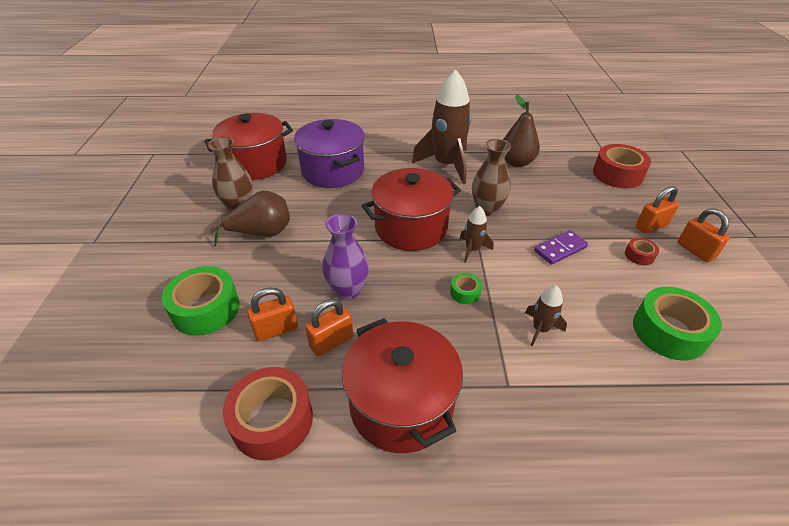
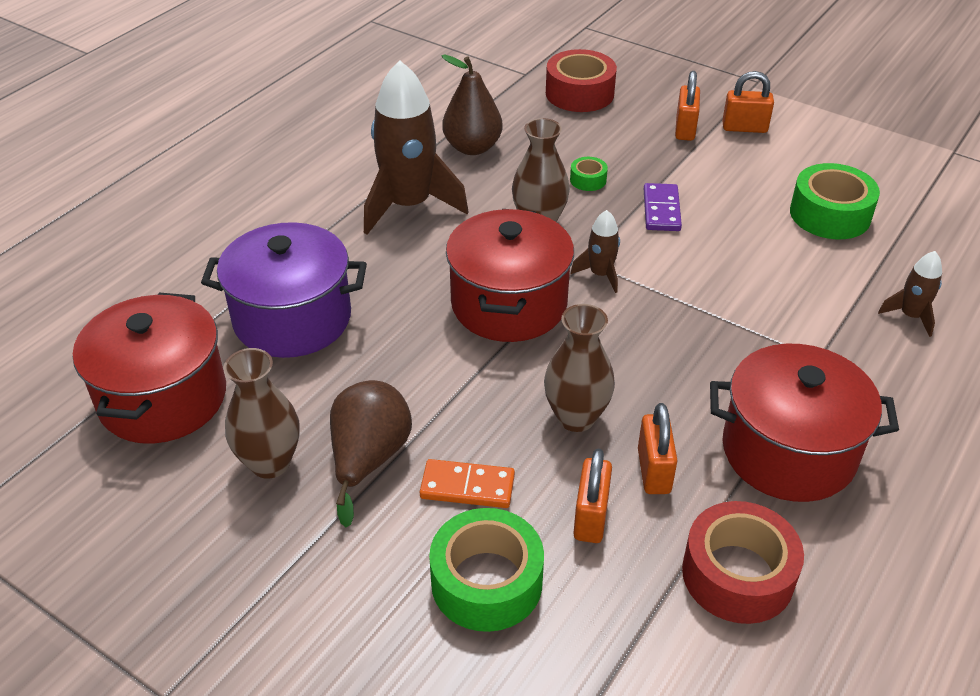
camera: 55 degrees left, 0 degrees up
(266, 273) = (467, 487): none -> orange domino
(348, 290) = (576, 417): purple vase -> brown vase
(465, 292) = (666, 319): green tape -> green tape (588, 180)
(540, 329) = (764, 294): brown rocket -> brown rocket (910, 316)
(639, 255) = (719, 165): red tape -> none

